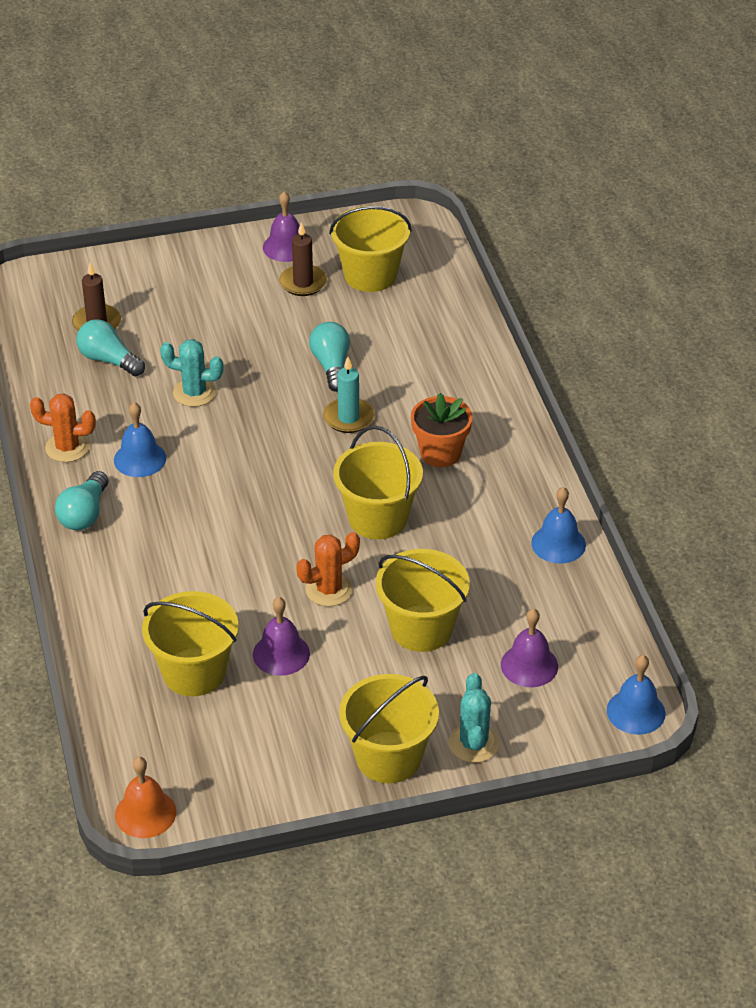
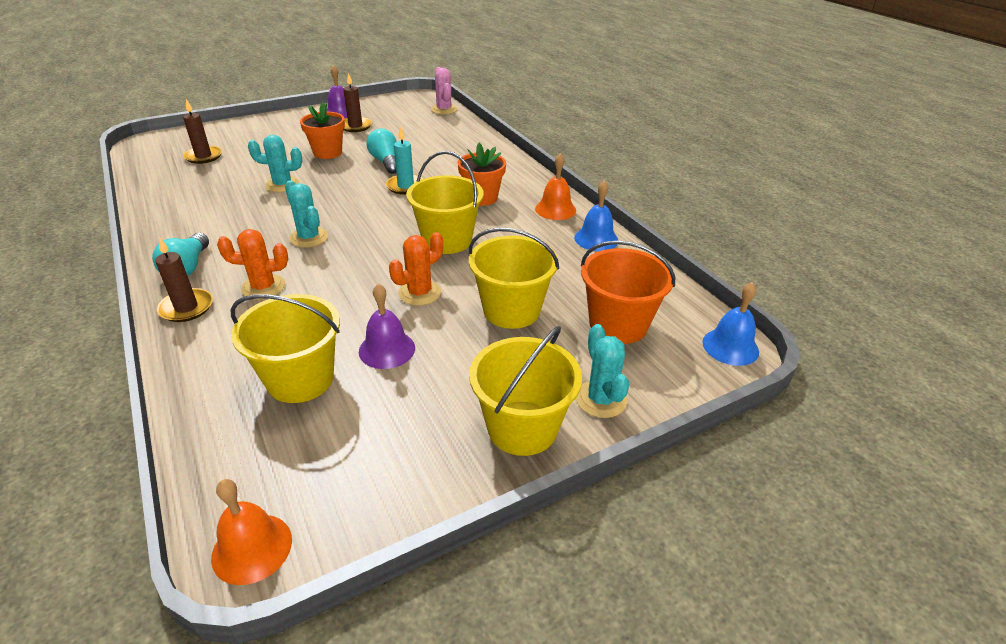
camera: 15 degrees left, 5 degrees down
(67, 447) = (174, 226): orange cactus -> orange cactus (263, 287)
(86, 569) = (186, 308): none -> brown candle
(108, 360) = (212, 174): turquoise light bulb -> none
(140, 459) = (238, 226): blue bell -> none
(219, 489) = (309, 237): none -> turquoise cactus
(257, 336) = (327, 152): none -> orange flower pot
(370, 275) = (401, 119): yellow bucket -> none
(439, 259) = (444, 110): none -> pink cactus
(527, 487) = (555, 209): none -> orange bell
(529, 665) = (618, 324): purple bell -> orange bucket

